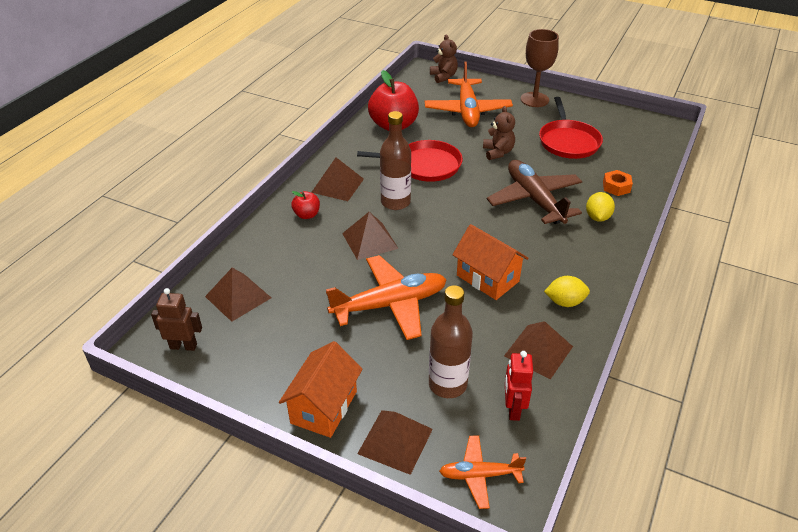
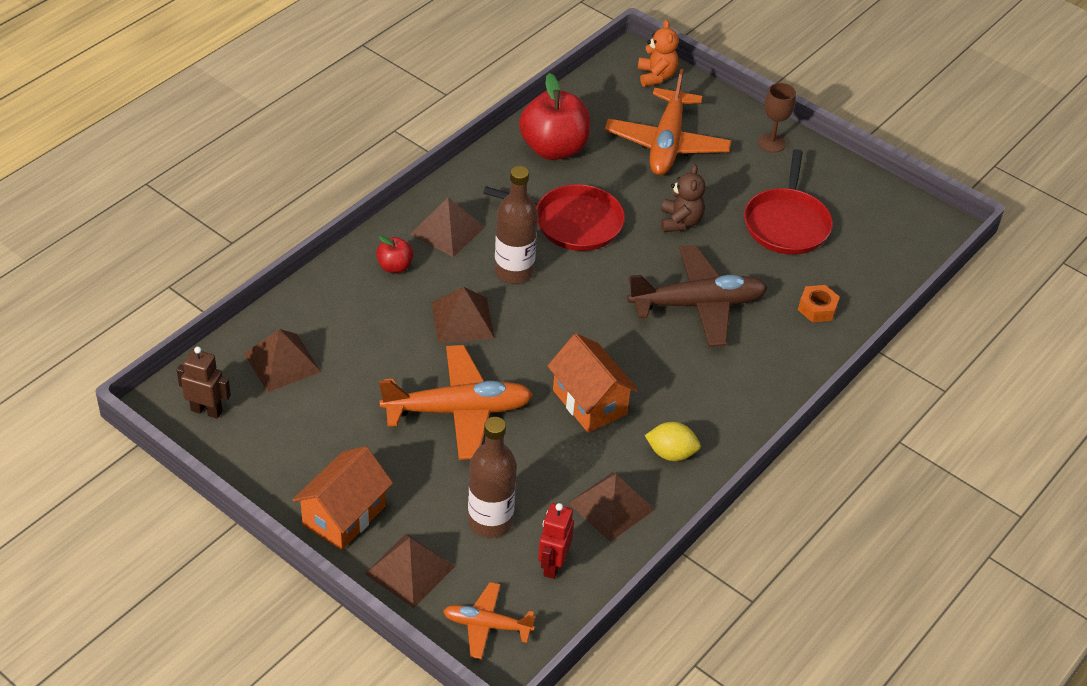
camera: 10 degrees right, 5 degrees up
(443, 76) = (656, 76): brown teddy bear -> orange teddy bear
(534, 99) = (771, 143): brown goblet -> brown goblet, size x0.66
(534, 199) = (698, 305): brown plane -> brown plane turned 90 degrees clockwise
(597, 217) = (769, 348): yellow lemon -> none

